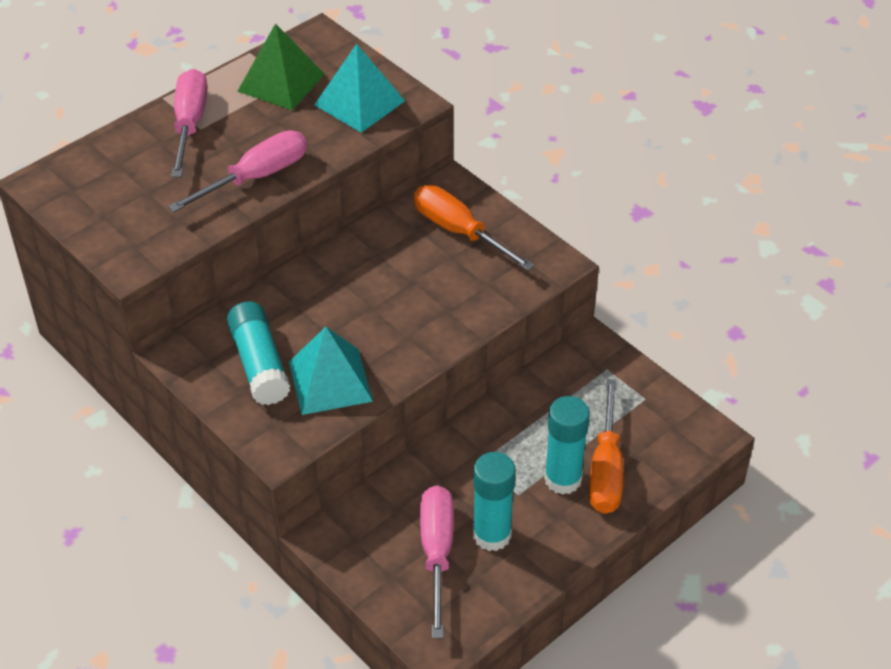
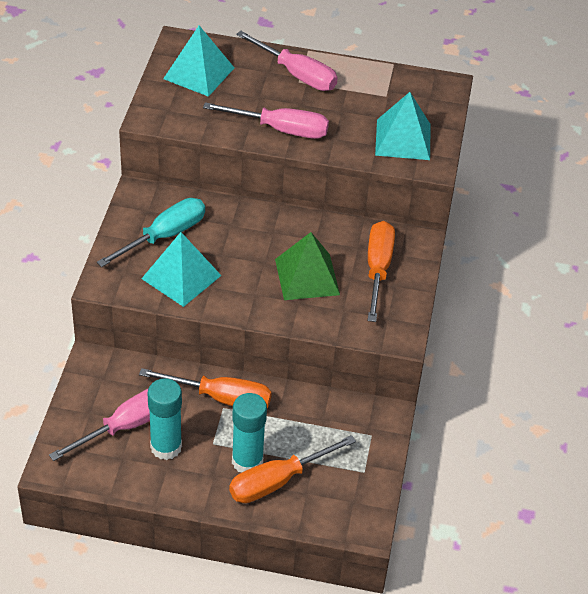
camera: 50 degrees right, 0 degrees up
(104, 192) = (198, 73): none -> turquoise pyramid
(189, 124) = (297, 74): pink screwdriver -> pink screwdriver turned 75 degrees clockwise
(259, 364) = (164, 236): turquoise glue stick -> turquoise screwdriver
(281, 82) = (381, 93): green pyramid -> green pyramid (307, 277)
(467, 456) = (221, 398): none -> orange screwdriver

